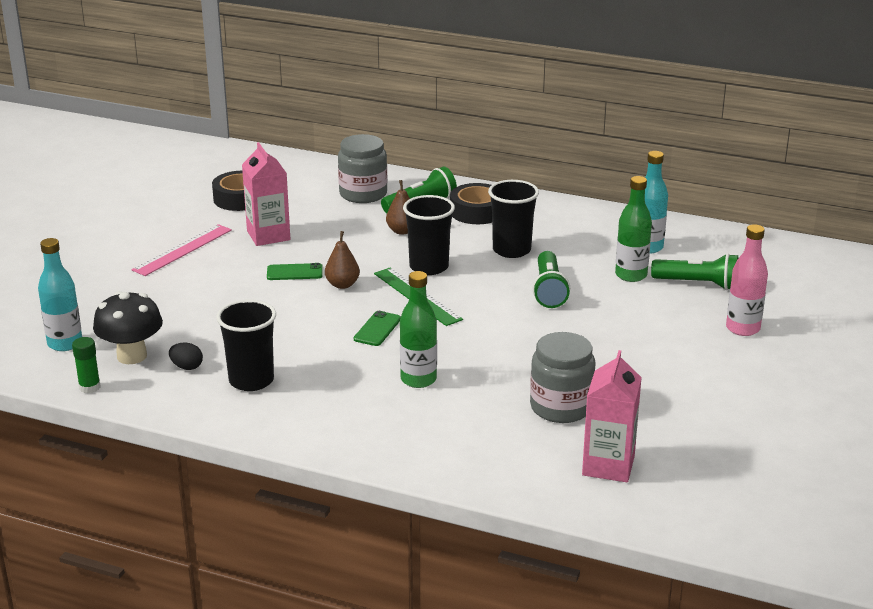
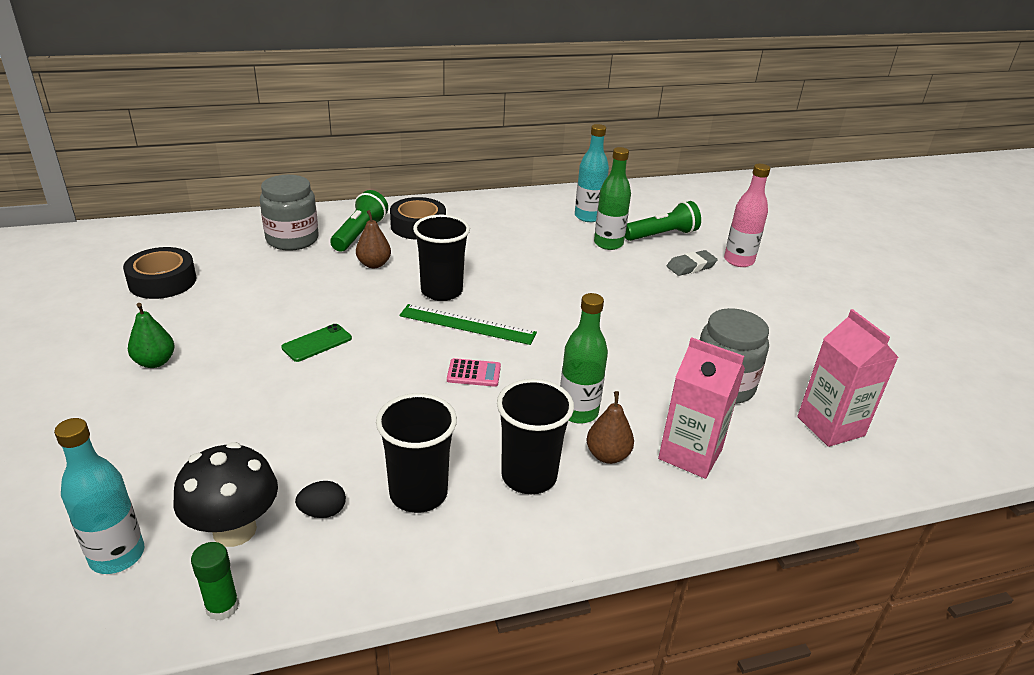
camera: 40 degrees left, 5 degrees up
(183, 250) = (155, 362): pink ruler -> green pear
(268, 235) = (241, 312): pink carton -> pink carton (690, 454)
(342, 285) = (382, 339): brown pear -> brown pear (607, 455)
(377, 329) = (474, 373): green phone -> pink calculator
(511, 250) = (491, 252): black cup -> black cup (529, 476)
(549, 290) = (568, 278): green flashlight -> none
(683, 318) = (691, 266): none -> grey eraser

